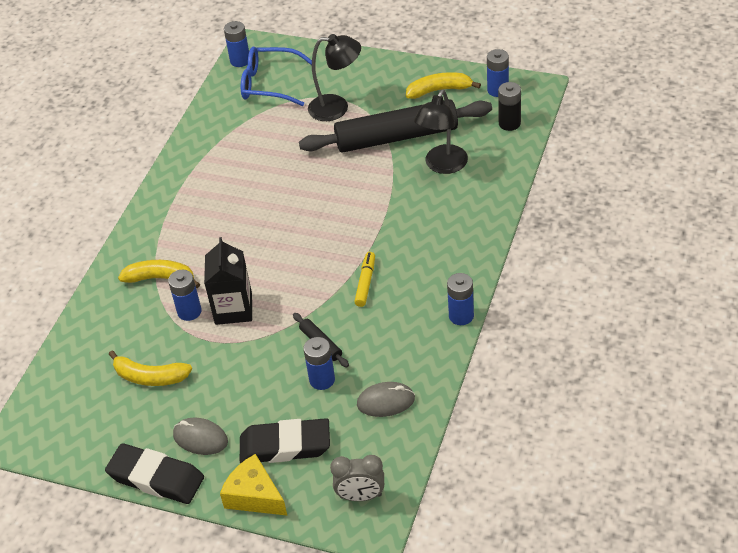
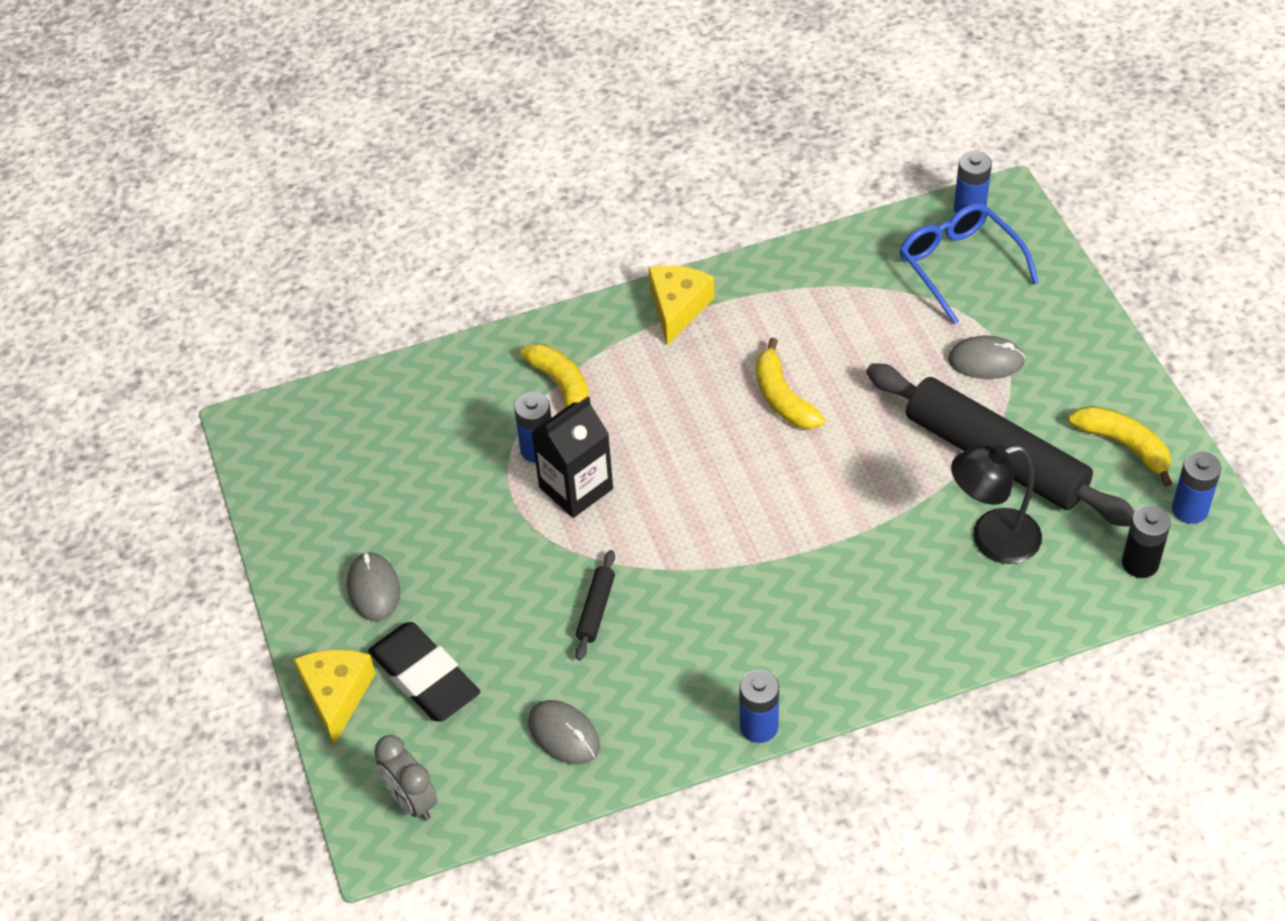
camera: 50 degrees right, 5 degrees up
(150, 377) = (419, 481): yellow banana -> yellow banana (782, 397)
(156, 478) = (292, 586): black eraser -> none
(166, 202) = (677, 308): none -> yellow cheese
(322, 380) = (544, 647): blue battery -> none
(337, 108) = (986, 361): black lamp -> grey mouse
(366, 283) = (726, 590): yellow marker -> none

